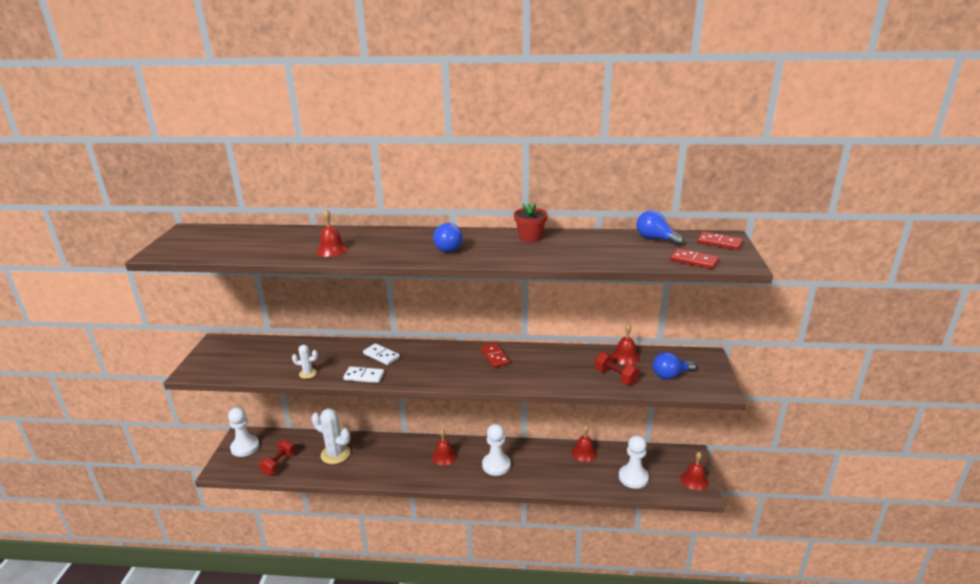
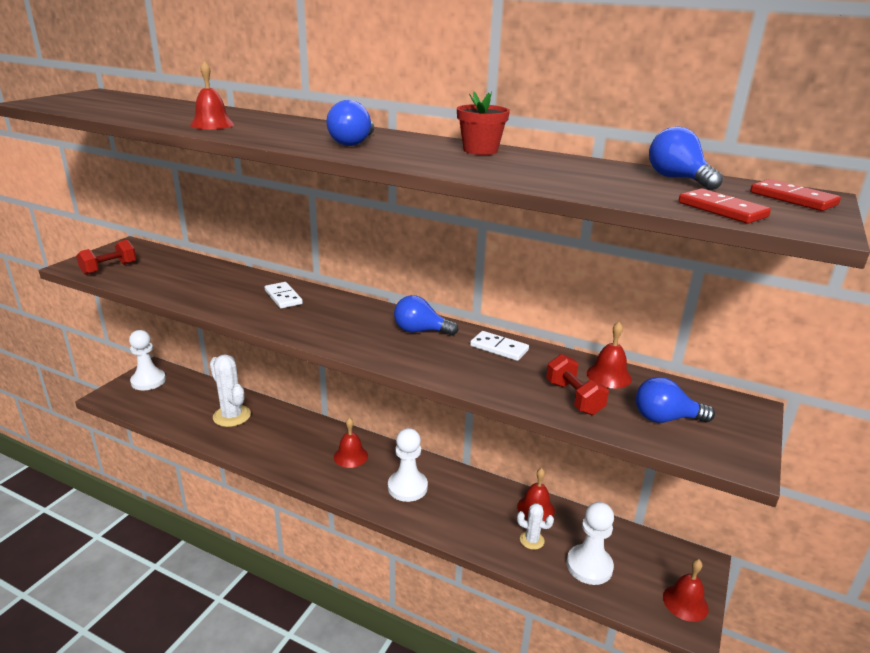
camera: 20 degrees right, 0 degrees up
(279, 464) = (167, 408): red dumbbell -> red dumbbell (109, 269)
(308, 373) = (185, 295): white cactus -> white cactus (532, 540)
(364, 376) = (242, 313): white domino -> white domino (499, 348)
(494, 356) = (420, 331): red domino -> blue light bulb

